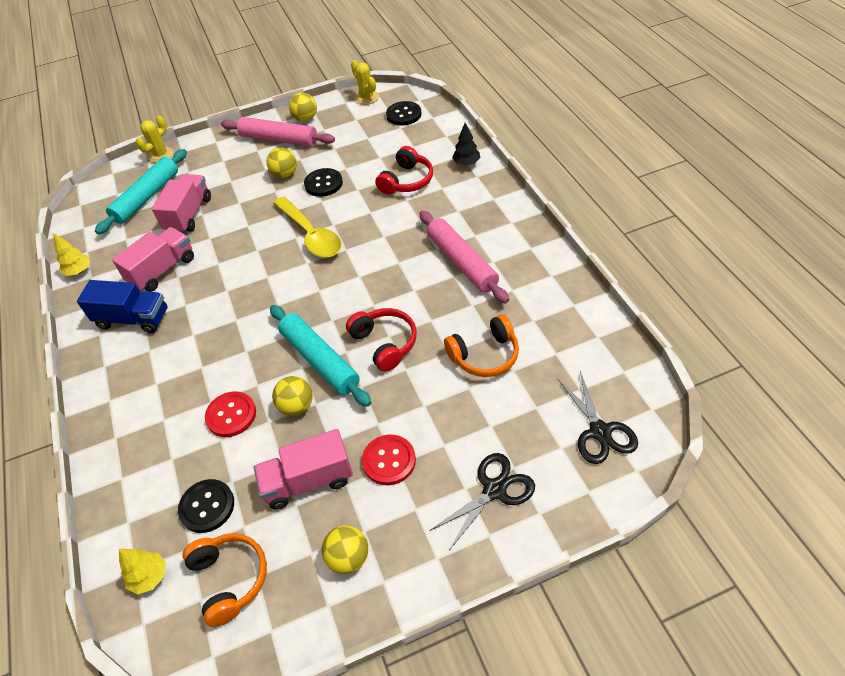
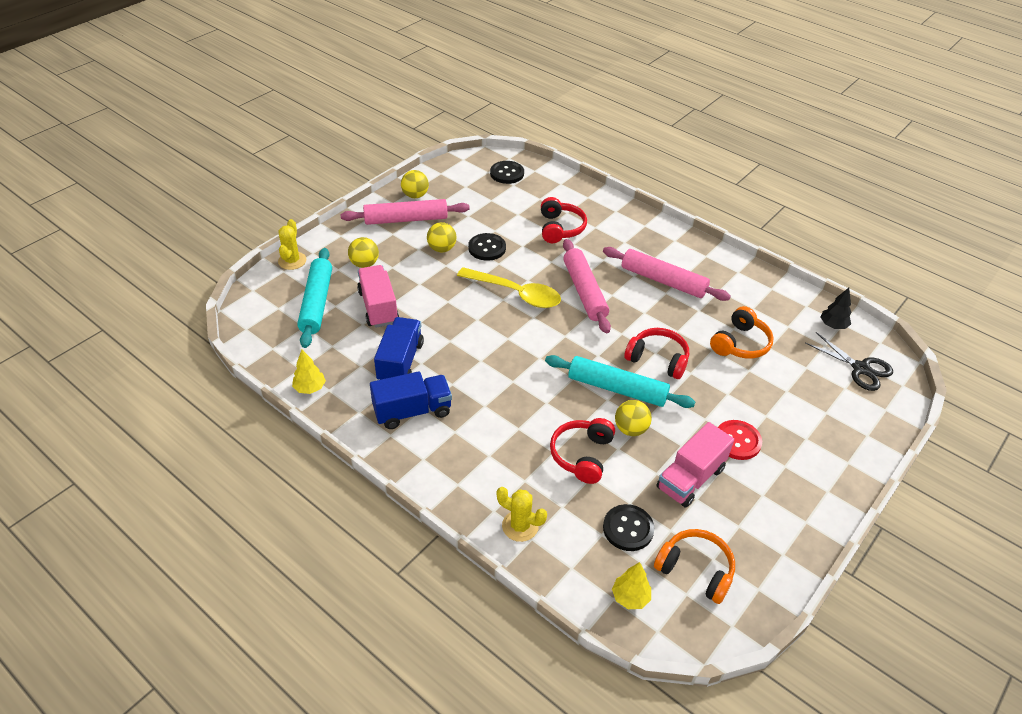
camera: 35 degrees left, 5 degrees down
(162, 270) = (400, 362): pink truck -> blue truck
(231, 415) = (582, 455): red button -> red headphones
(348, 558) = (768, 517): yellow ball -> yellow ball (364, 264)
(367, 98) = (458, 165): yellow cactus -> yellow cactus (520, 526)
(374, 251) = (584, 291): none -> pink rolling pin
(466, 163) = (598, 202): black tree -> black tree (833, 325)
(494, 490) = (826, 432): black scissors -> none

